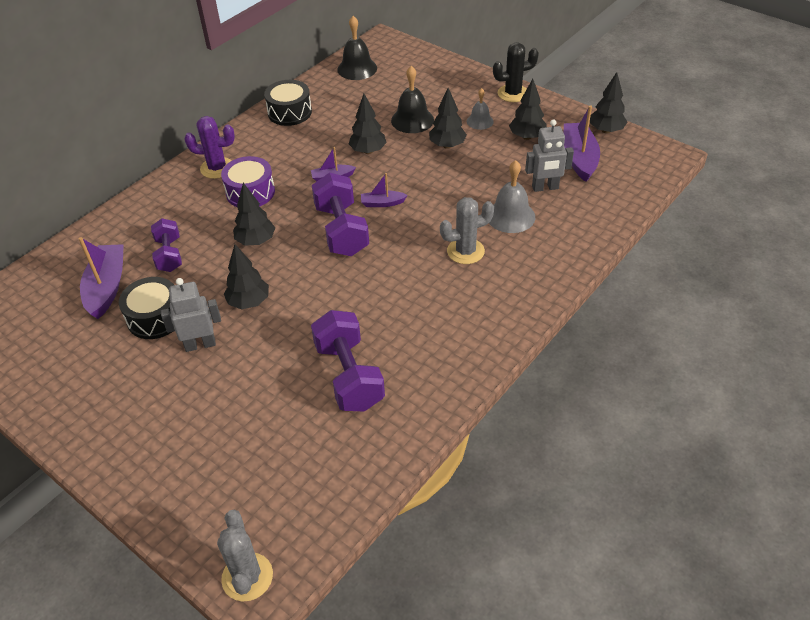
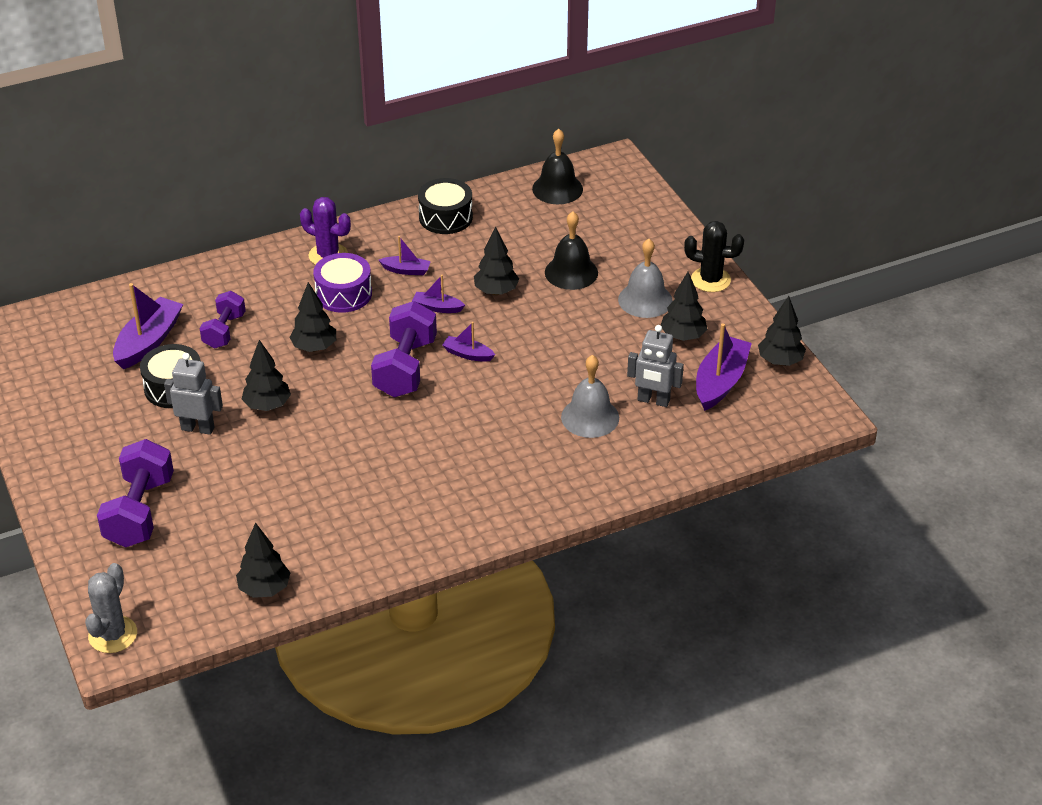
camera: 25 degrees right, 5 degrees down
(287, 159) = (406, 270): none -> purple boat
(349, 376) = (310, 509): purple dumbbell -> purple dumbbell (140, 512)
(447, 145) = (586, 315): black tree -> black tree (265, 589)
(465, 251) = (513, 436): grey cactus -> none
(480, 121) = (645, 300): grey bell -> grey bell, size x1.61

